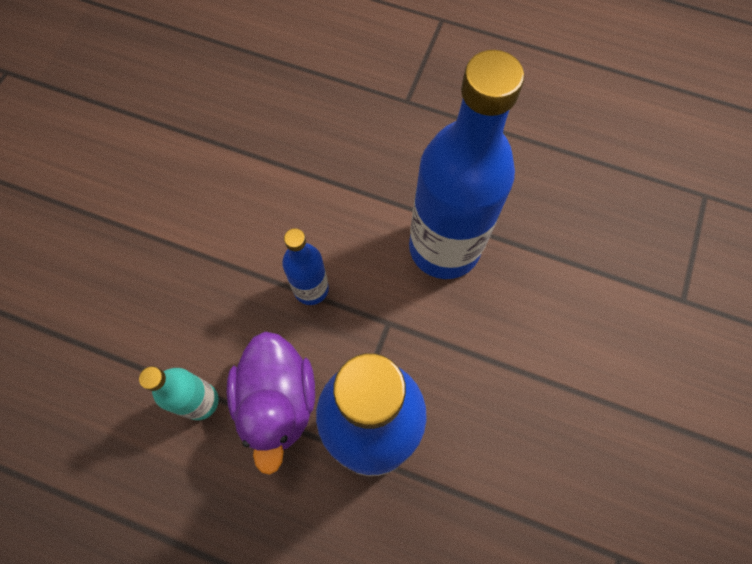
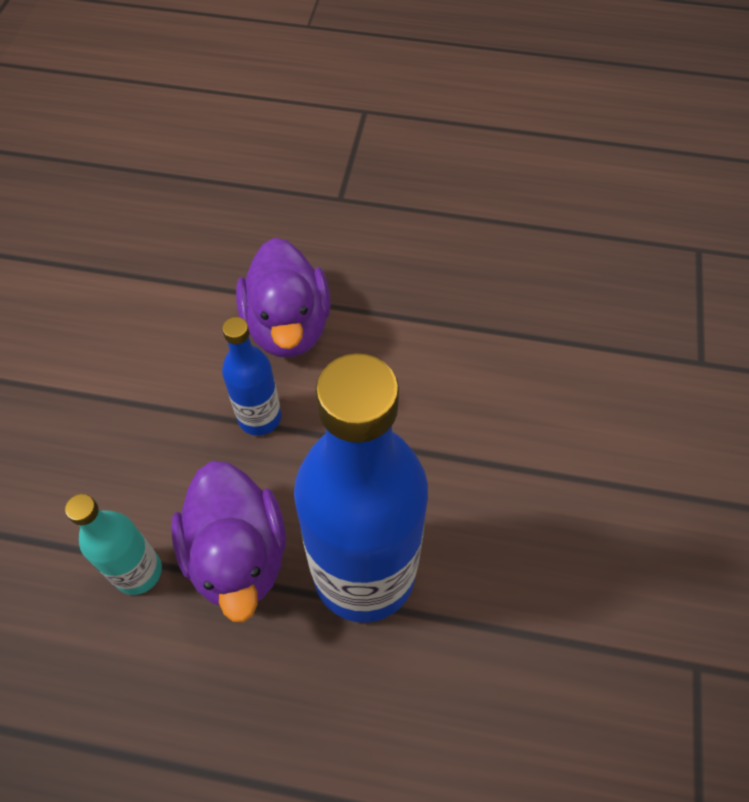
camera: 10 degrees left, 10 degrees down
(345, 212) = (288, 326): none -> purple duck
(444, 247) = (413, 347): blue bottle -> none

